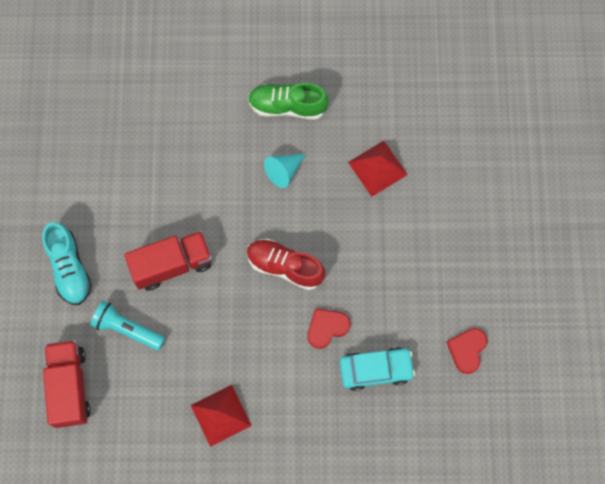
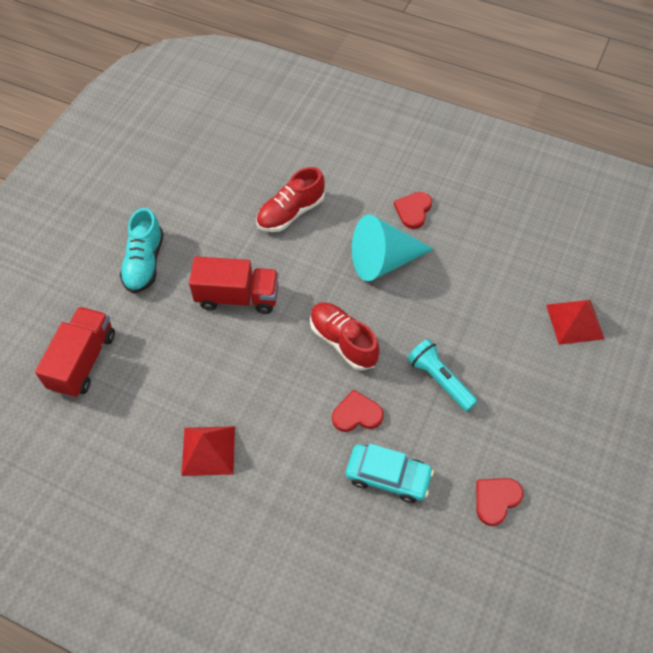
camera: 25 degrees right, 15 degrees down
(127, 329) = (165, 334): turquoise flashlight -> turquoise flashlight (439, 380)
(176, 157) = (290, 213): none -> red shoe
(283, 171) = (383, 261): turquoise cone -> turquoise cone, size x1.80
(287, 106) = (413, 210): green shoe -> red heart
(377, 168) = (476, 293): red pyramid -> red pyramid (575, 321)

